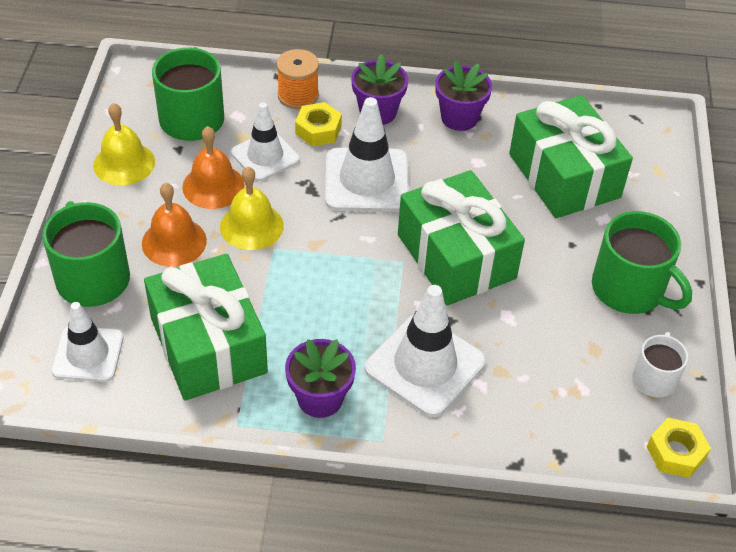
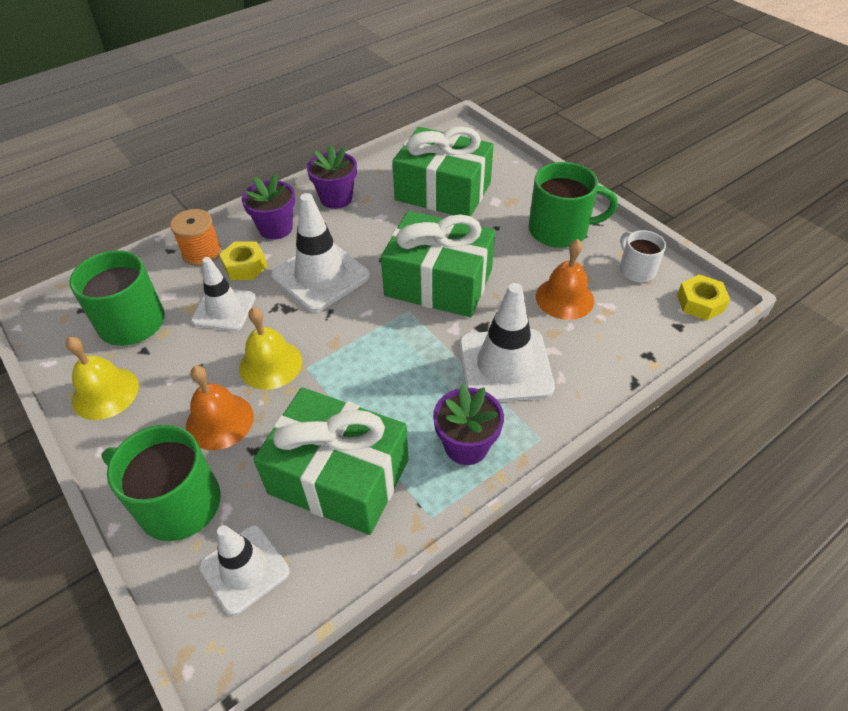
camera: 40 degrees left, 0 degrees up
(213, 186) = (205, 357): orange bell -> orange bell (564, 298)

